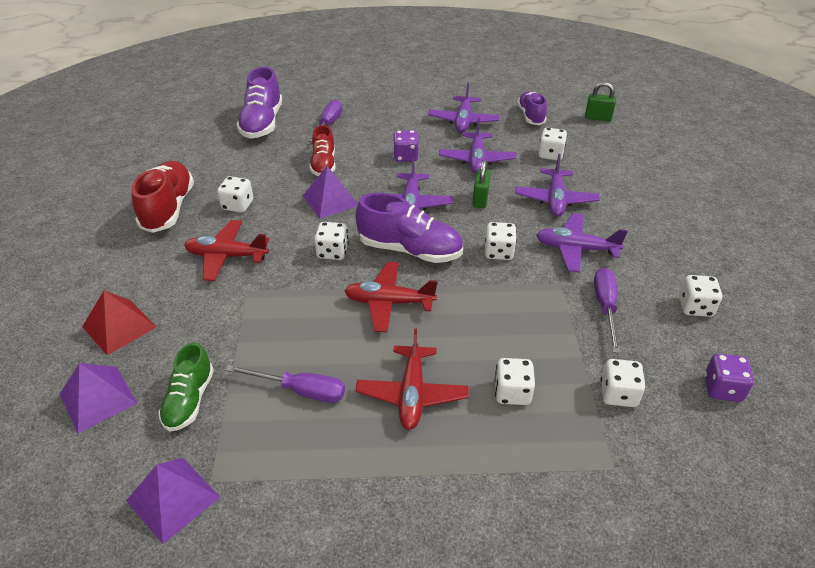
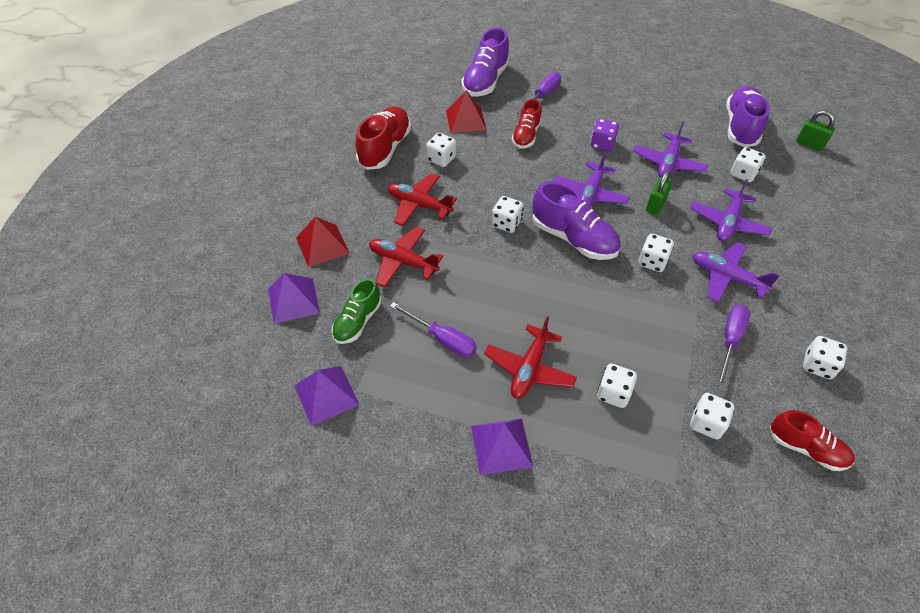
camera: 20 degrees right, 10 degrees up
(252, 163) = (465, 120): none -> red pyramid
(330, 200) = (520, 173): purple pyramid -> purple pyramid (501, 446)
(389, 302) = (538, 283): red plane -> red plane (403, 262)
(463, 121) = (671, 118): purple plane -> none
(531, 116) = (740, 127): purple shoe -> purple shoe, size x1.56
(722, 389) = (806, 448): purple dice -> red shoe

